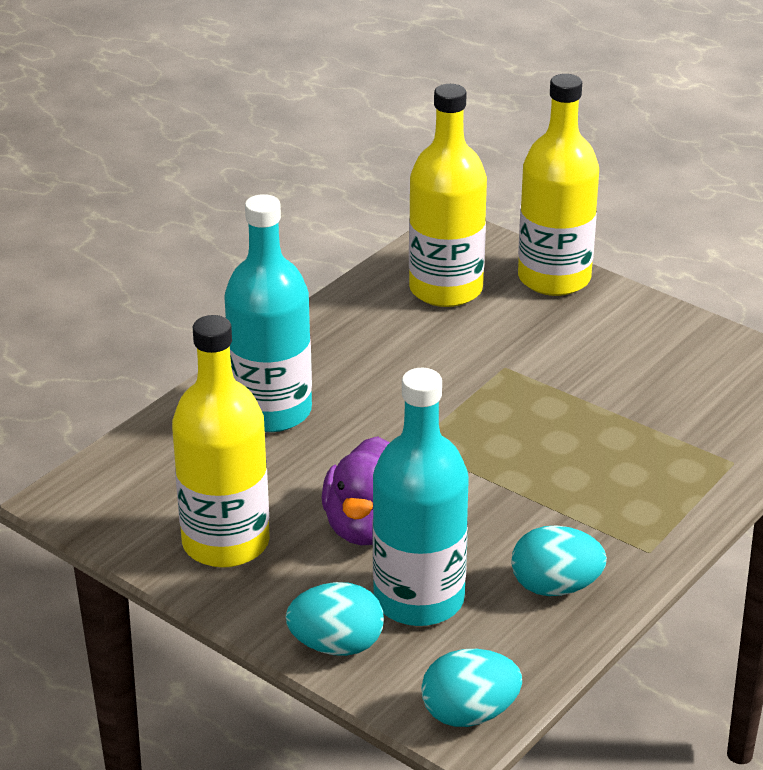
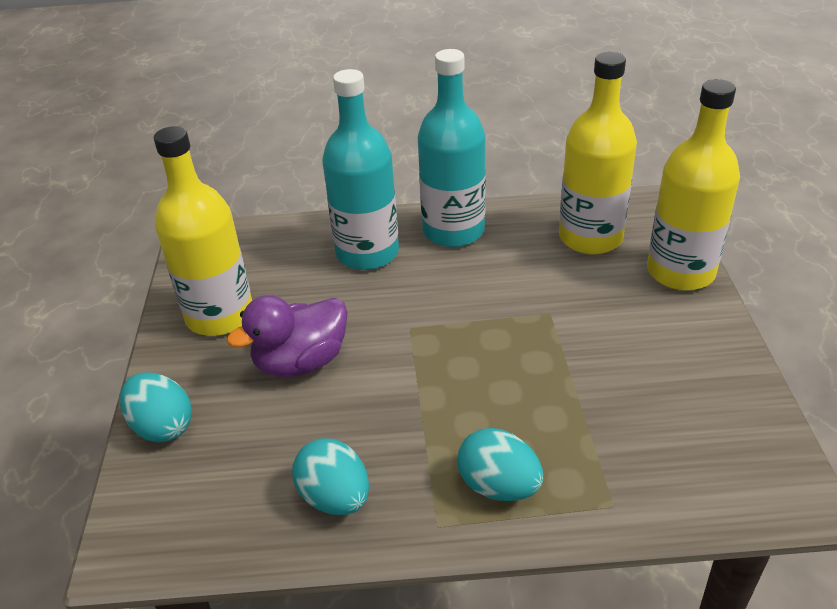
camera: 50 degrees right, 5 degrees up
(419, 599) = (248, 434): turquoise bottle -> turquoise bottle (453, 231)
(469, 714) = (145, 542): turquoise egg -> turquoise egg (498, 486)

